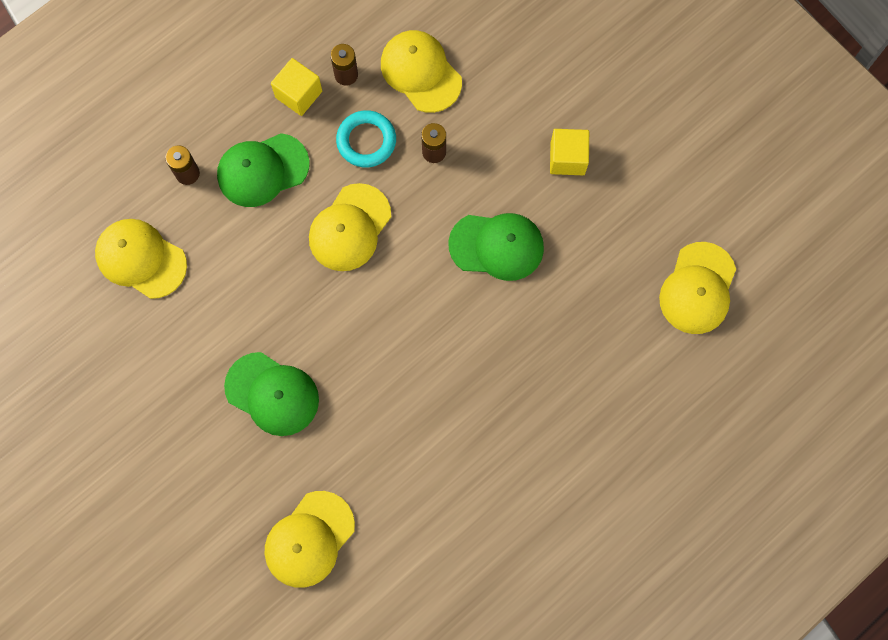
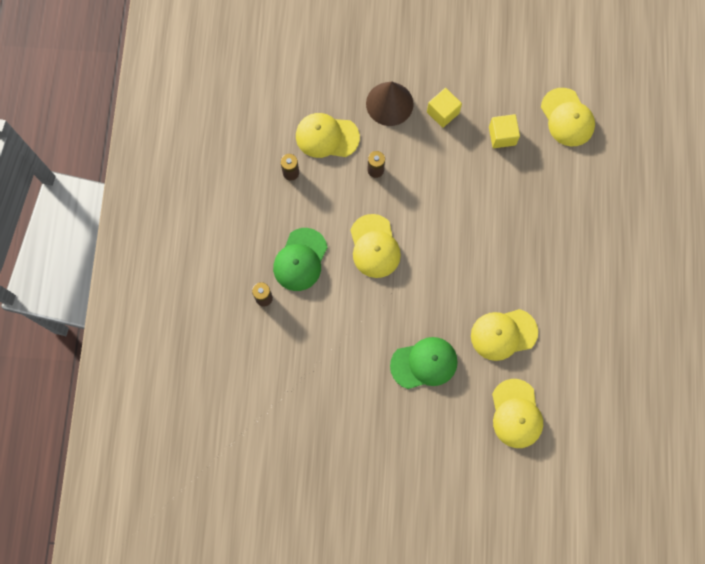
camera: 45 degrees left, 0 degrees up
(141, 259) = (287, 363): yellow cap -> yellow cap (503, 334)
(298, 94) = (277, 205): yellow cube -> yellow cube (502, 136)
(366, 141) = (336, 196): turquoise ring -> none
(497, 246) = (454, 187): green cap -> none
(521, 98) = (389, 103): none -> brown cone

